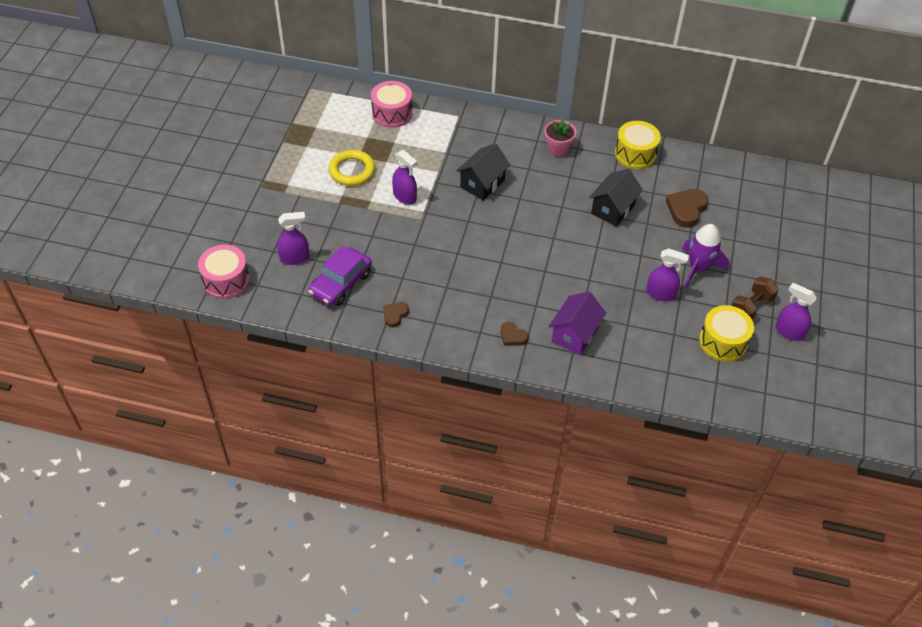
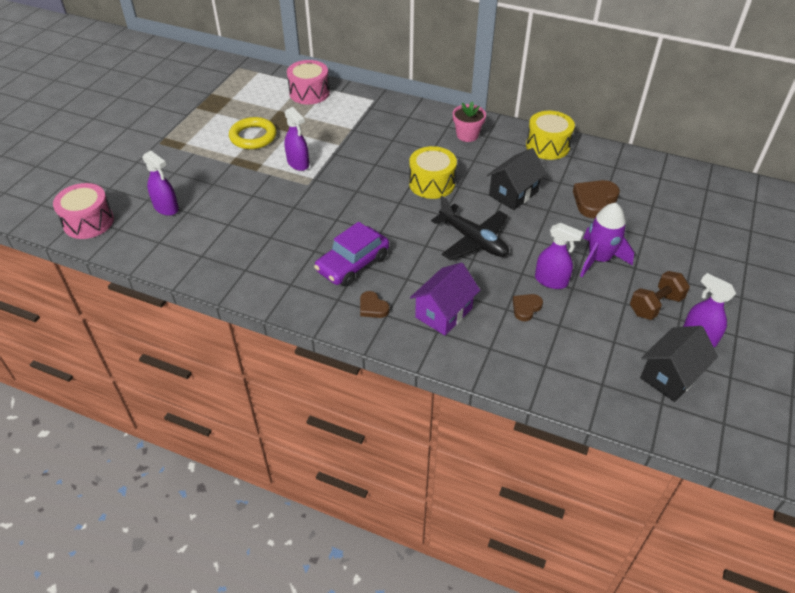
camera: 10 degrees right, 5 degrees down
(295, 258) = (166, 208): purple spray bottle -> purple spray bottle turned 45 degrees clockwise
(341, 283) = (204, 236): purple car -> purple car (352, 264)
(395, 315) = (250, 272): brown heart -> brown heart (526, 308)
(482, 183) = (381, 159): black house -> black house (670, 376)
(586, 261) = (473, 240): none -> black plane
(723, 342) = (616, 339): yellow drum -> yellow drum (432, 183)

